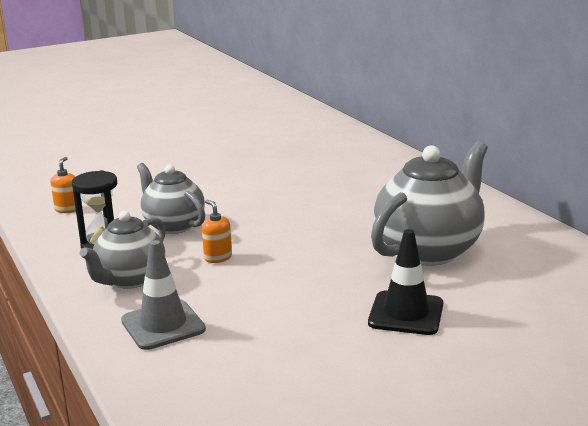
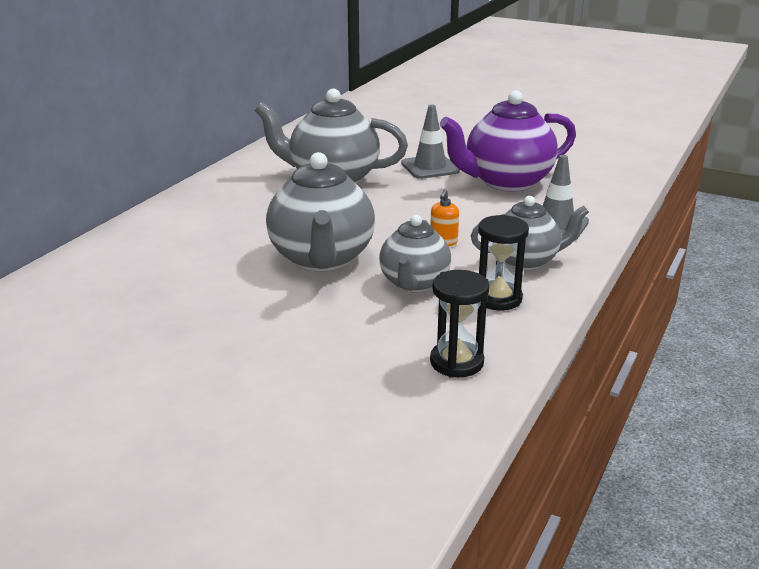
camera: 125 degrees left, 5 degrees up
(67, 209) = (456, 362): orange soap dispenser -> black hourglass
(261, 206) = (322, 259): none -> grey teapot
(304, 346) = (506, 182): none -> purple teapot
(406, 313) = (430, 167): black traffic cone -> grey traffic cone

